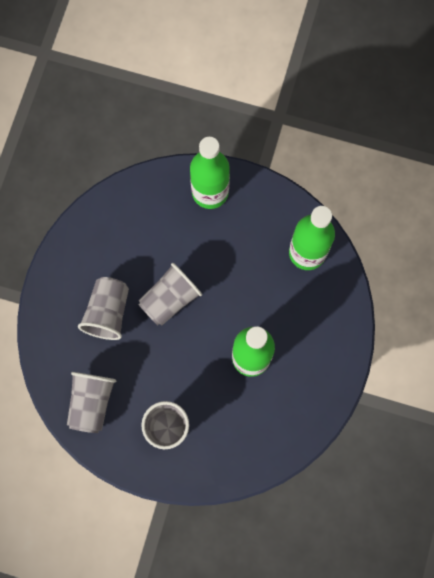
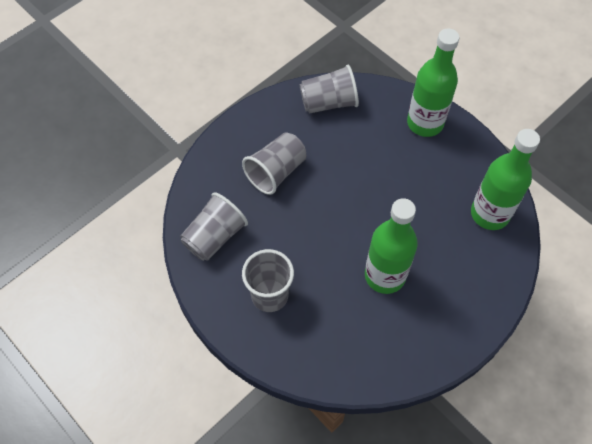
camera: 30 degrees right, 15 degrees down
(170, 299) = (338, 189): grey cup -> grey cup (329, 102)

